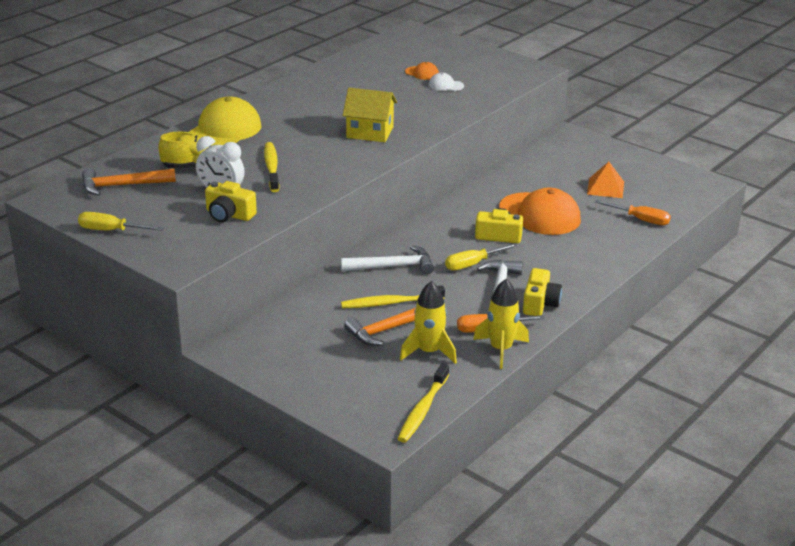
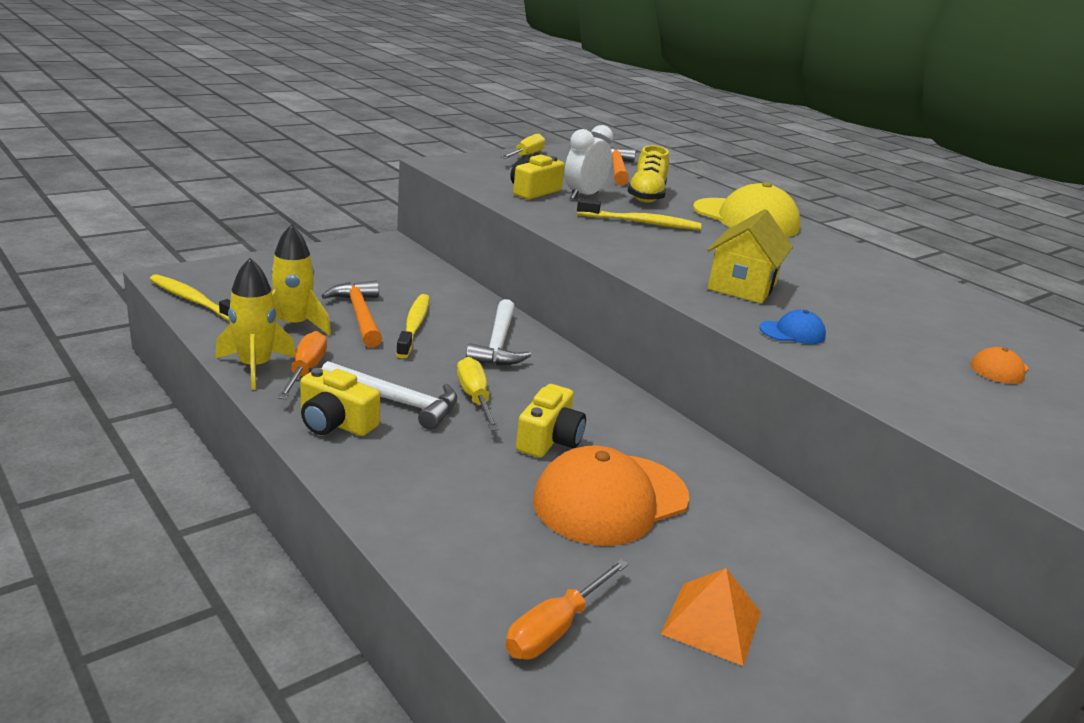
camera: 100 degrees right, 5 degrees down
(427, 119) = (792, 332): none -> blue cap
(445, 85) = (949, 377): white cap -> none

